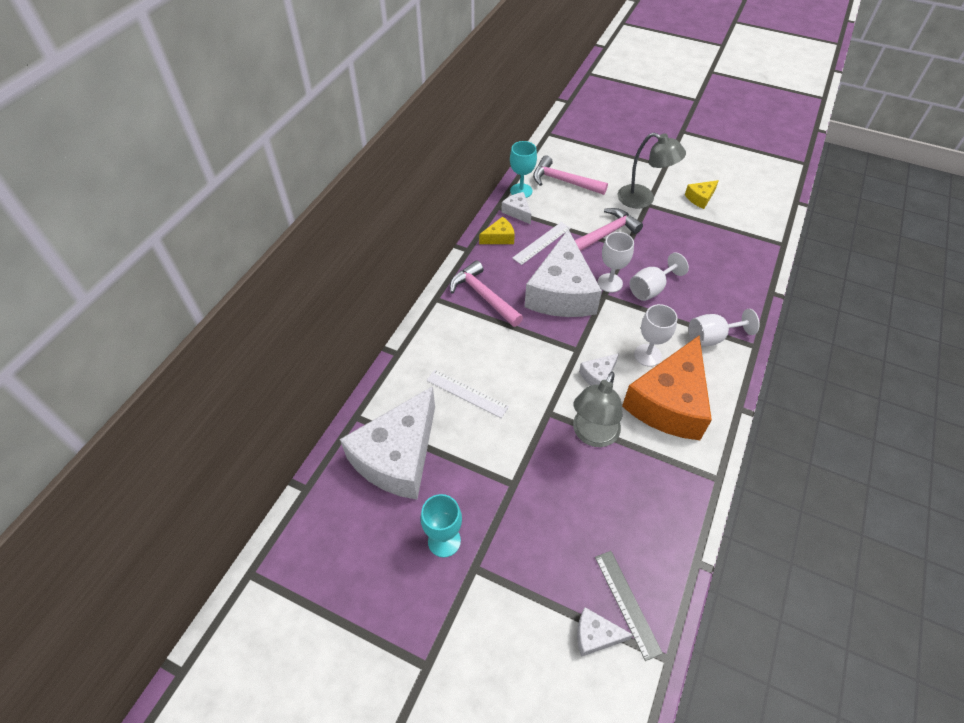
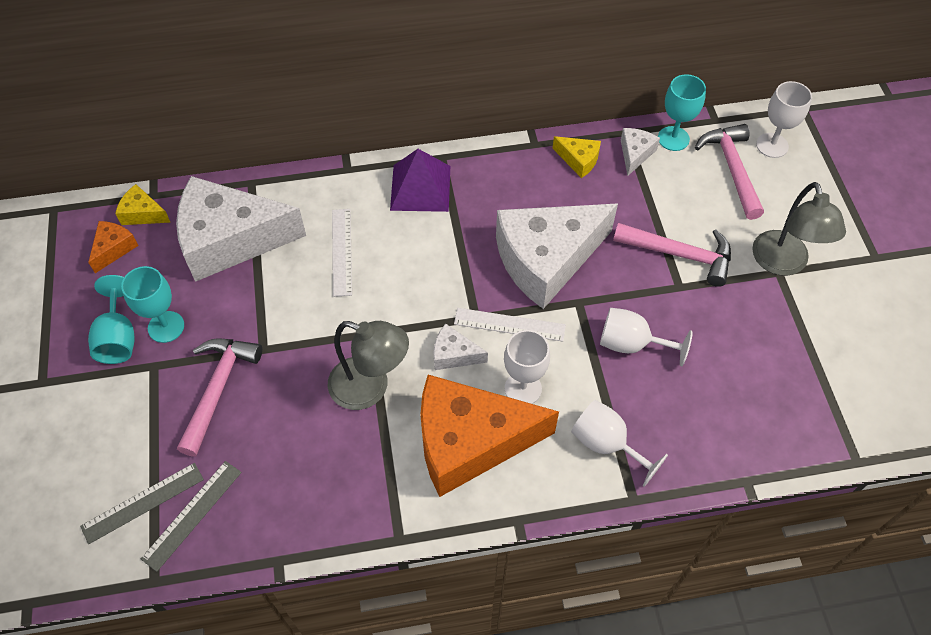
camera: 55 degrees right, 5 degrees up
(335, 544) = (114, 249): none -> orange cheese
(428, 582) = (118, 338): none -> turquoise goblet
(451, 323) = (420, 188): none -> purple pyramid
(483, 296) = (480, 194): pink hammer -> pink hammer (218, 389)
(541, 243) = (607, 202): white ruler -> white ruler (509, 324)
(592, 435) = (370, 388): grey lamp -> grey lamp turned 150 degrees counterclockwise
(595, 635) = (143, 502): white cheese -> grey ruler
(610, 283) = (603, 298): white goblet -> white goblet (772, 145)
(700, 198) = (851, 324): yellow cheese -> yellow cheese (143, 213)

